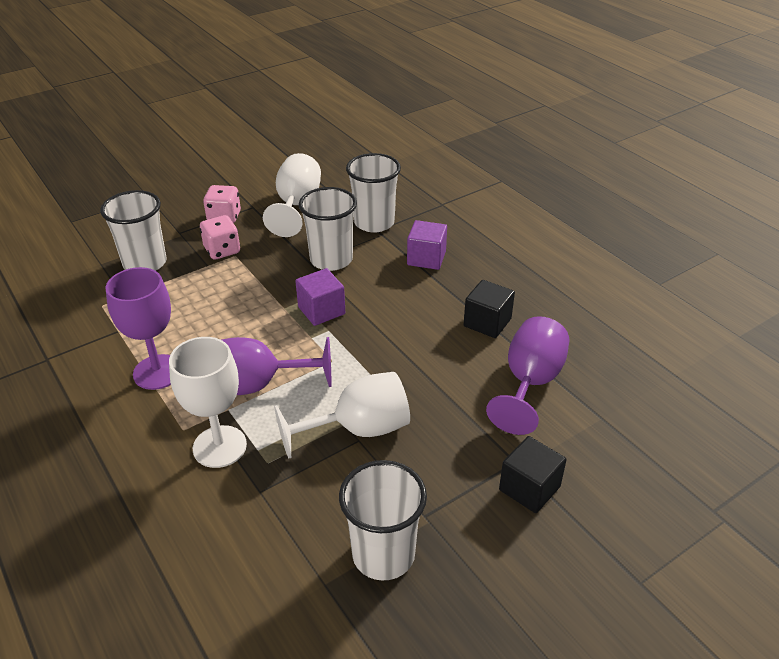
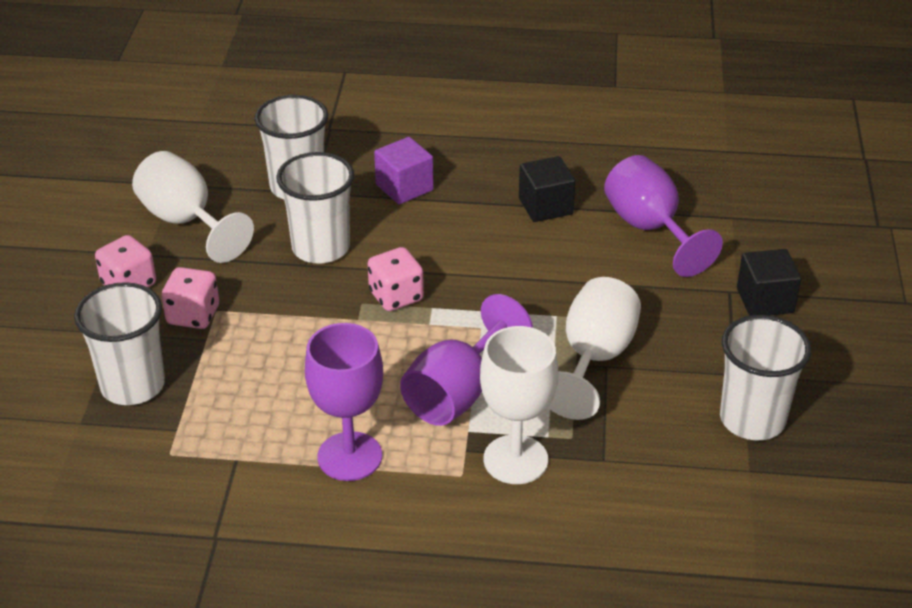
camera: 50 degrees left, 0 degrees up
(321, 310) = (396, 296): purple cube -> pink dice

